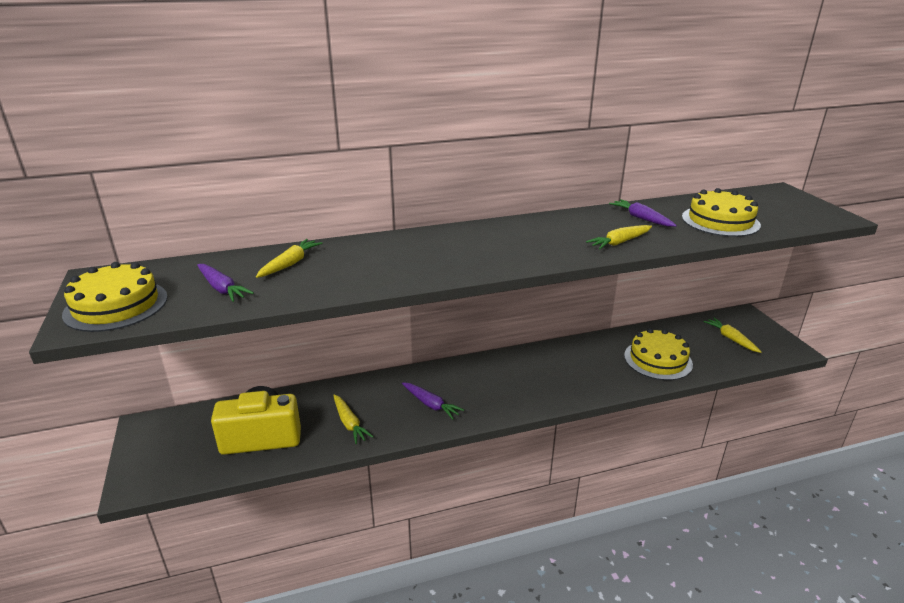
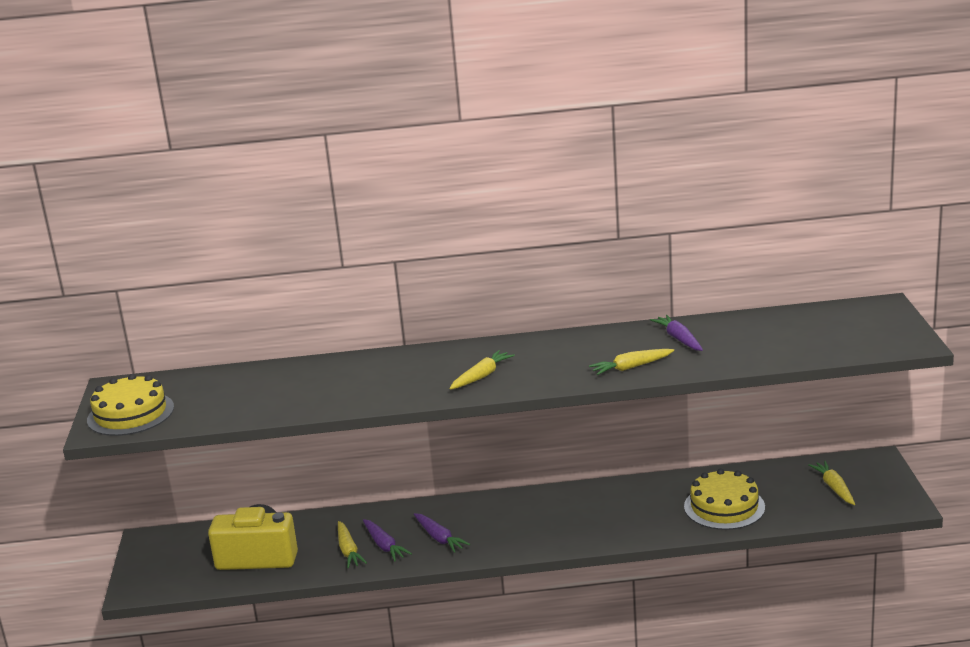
camera: 15 degrees right, 5 degrees down
(222, 288) = (222, 402): purple carrot -> purple carrot (384, 545)
(290, 264) = (289, 379): yellow carrot -> yellow carrot (481, 376)
(720, 221) = (767, 345): yellow cake -> none

